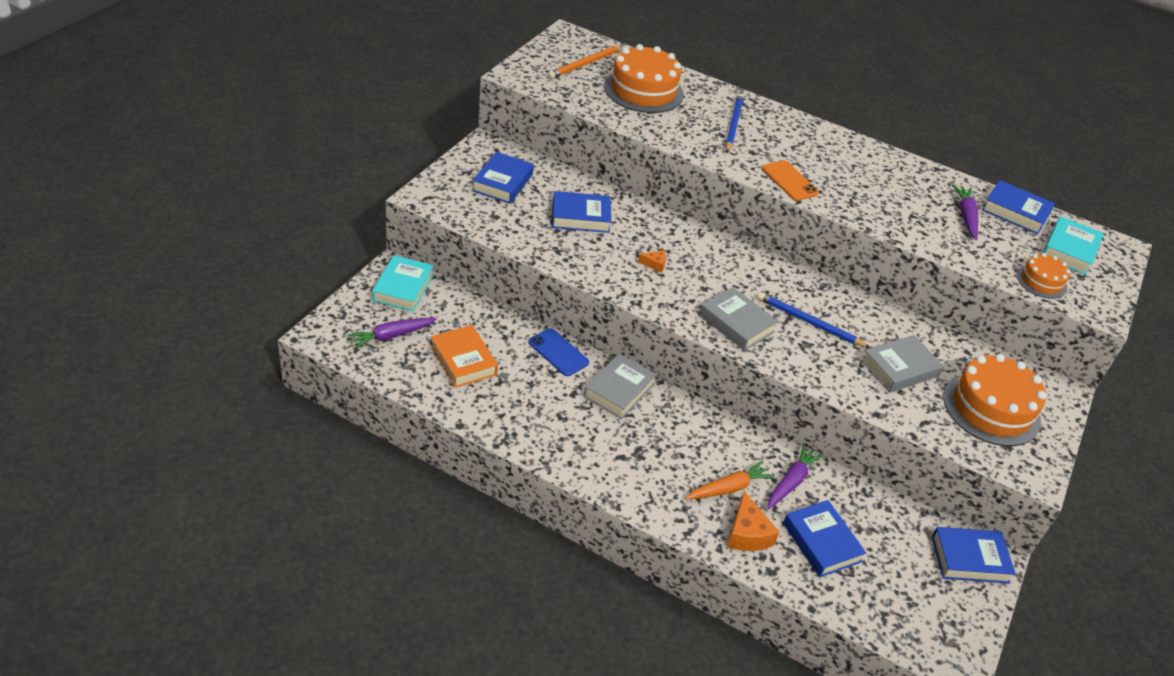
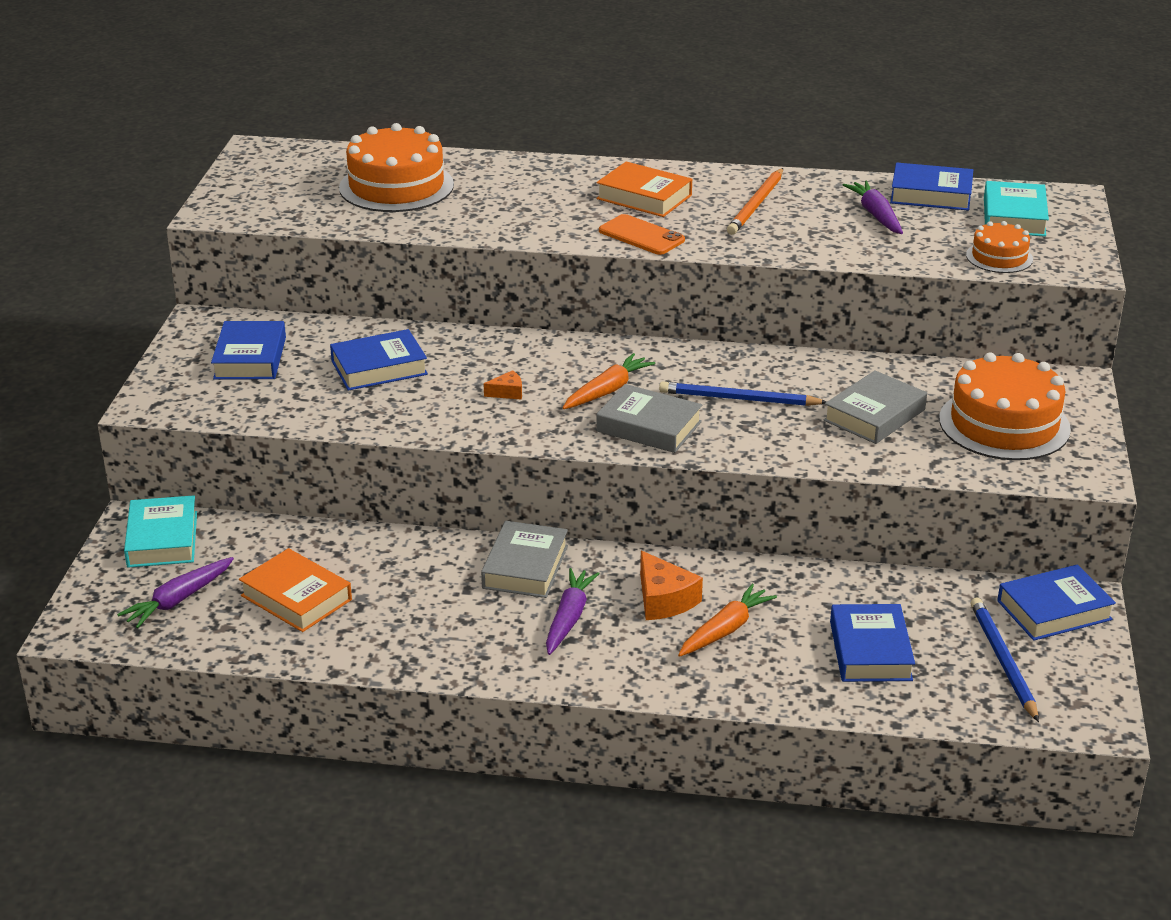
camera: 15 degrees left, 10 degrees down
(558, 352) = (420, 549): blue phone -> none
(585, 64) = (300, 177): orange pencil -> orange pencil (756, 205)
(722, 285) = (607, 391): none -> orange carrot
(733, 125) = (535, 194): blue pencil -> blue pencil (1002, 661)
(747, 533) = (774, 671): orange cheese -> orange cheese (664, 600)
(791, 482) = (798, 598): purple carrot -> purple carrot (569, 618)
(807, 150) = (644, 197): none -> orange book
(821, 542) = (870, 651): blue book -> blue book turned 45 degrees clockwise

